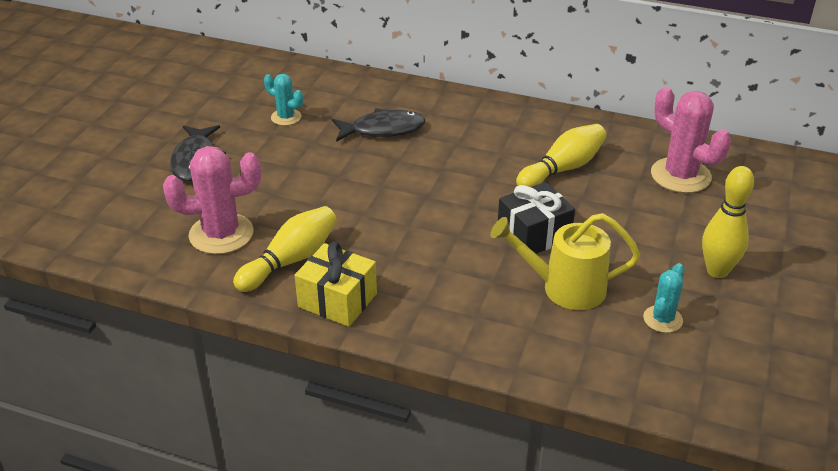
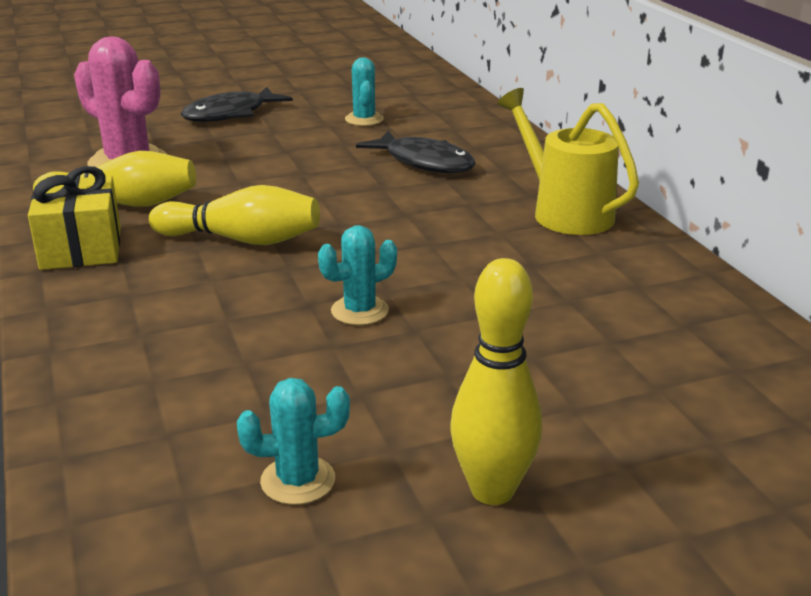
camera: 50 degrees right, 10 degrees down
(534, 235) = (359, 311): black gift -> turquoise cactus
(562, 169) = (535, 279): yellow bowling pin -> yellow bowling pin (242, 240)
(564, 288) = (272, 372): yellow watering can -> yellow watering can (564, 212)
(680, 176) = (683, 369): pink cactus -> none

